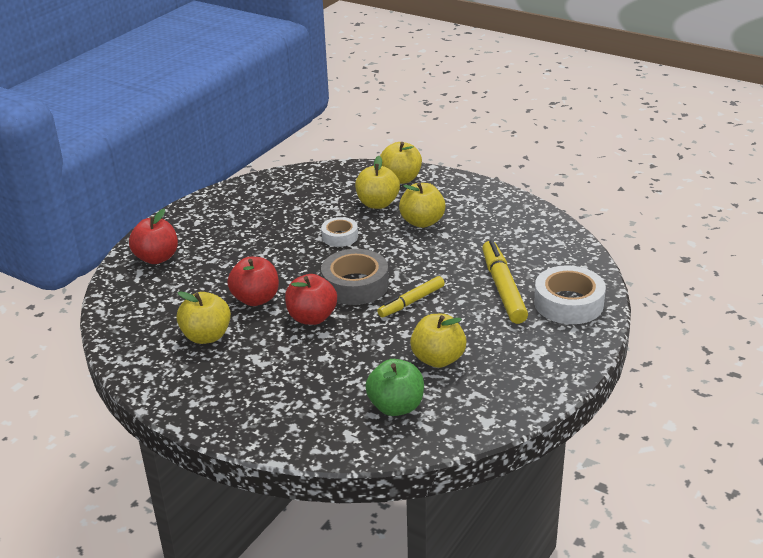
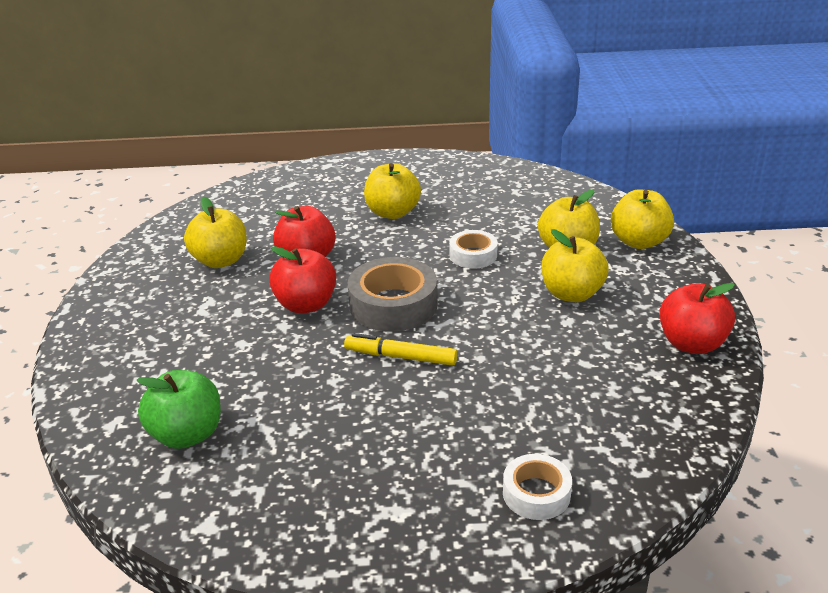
camera: 55 degrees right, 0 degrees up
(157, 258) = (321, 181): red apple -> red apple (691, 344)
(438, 359) = (304, 427): yellow apple -> yellow apple (392, 213)
(503, 288) = (505, 417): yellow marker -> none
(568, 303) = (536, 493): white tape -> white tape, size x0.59

